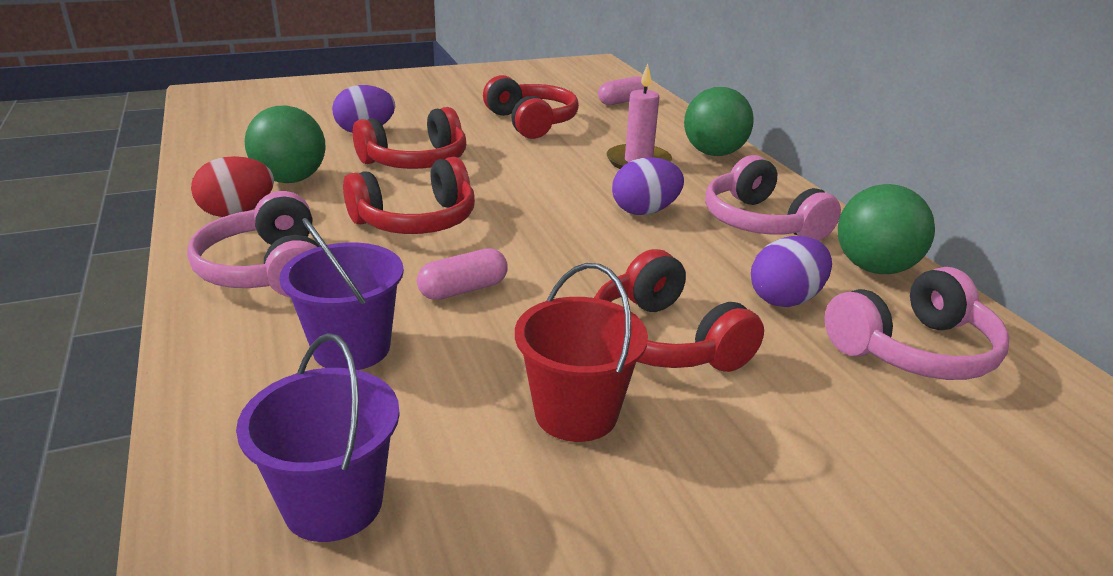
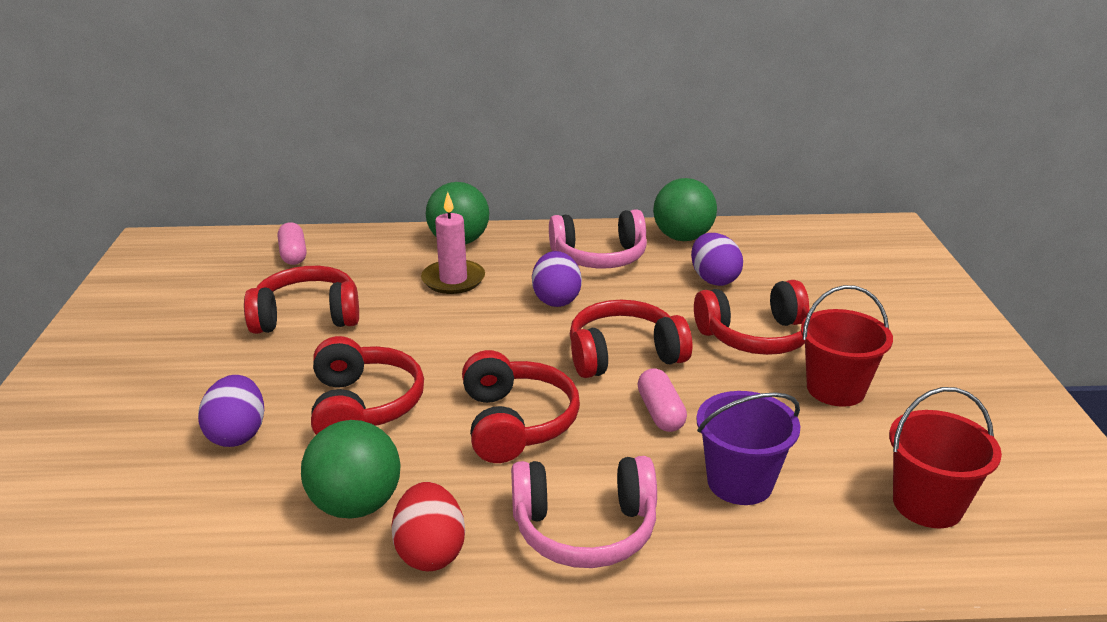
camera: 70 degrees left, 0 degrees up
(333, 504) = (927, 504): purple bucket -> red bucket
(562, 258) = (624, 355): none -> red headphones
(913, 350) = (782, 257): pink headphones -> none

